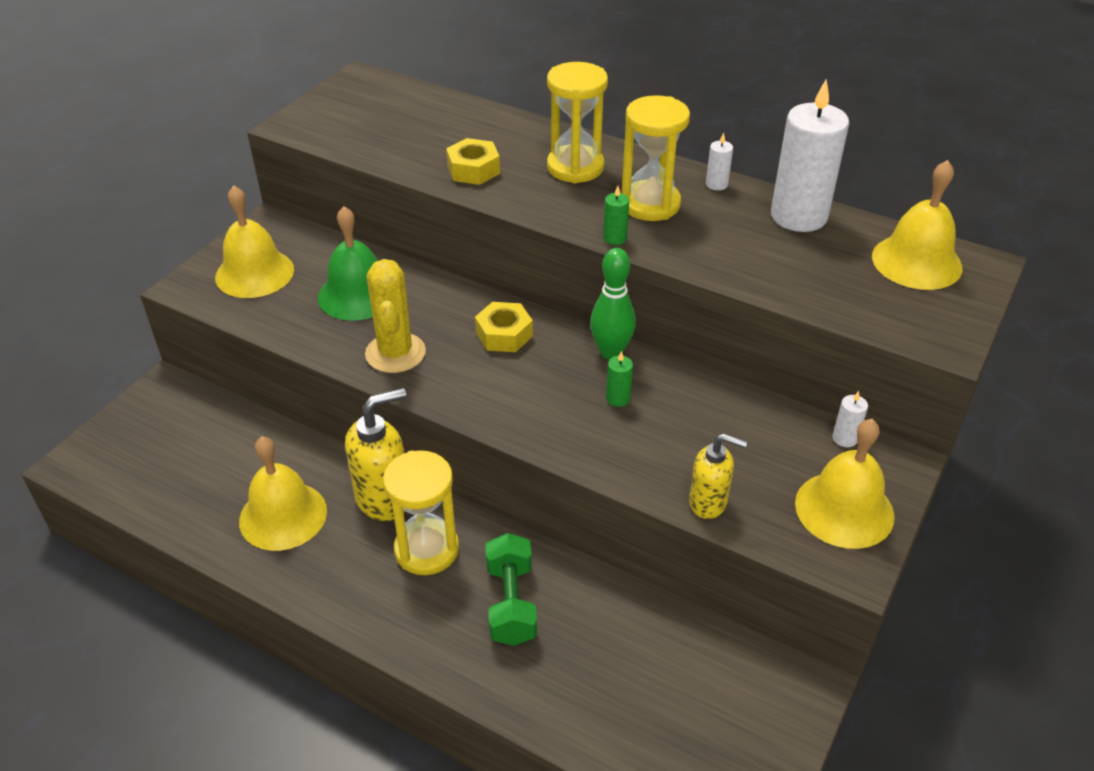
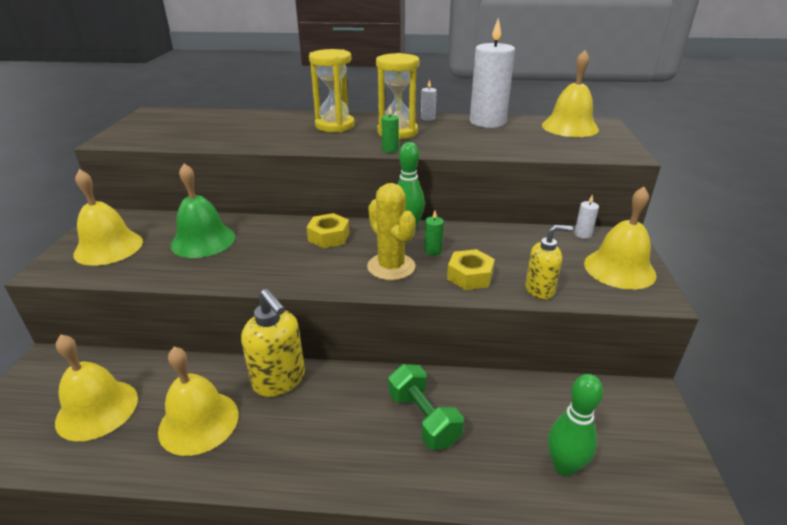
camera: 25 degrees left, 10 degrees down
(195, 464) = (97, 409): none -> yellow bell
(384, 498) = (279, 380): yellow soap dispenser -> yellow soap dispenser turned 105 degrees clockwise
(395, 353) = (255, 266): yellow cactus -> yellow cactus (391, 267)
(426, 549) = (335, 404): yellow hourglass -> none
(473, 170) = (266, 137): yellow nut -> yellow nut (470, 276)
(629, 718) = (564, 466): none -> green bowling pin

